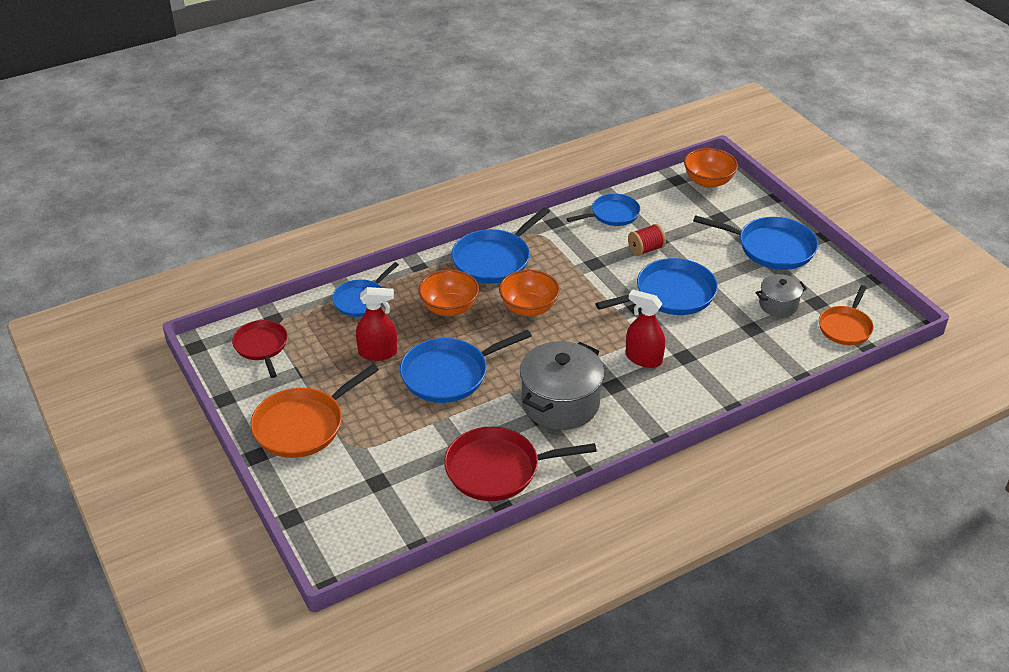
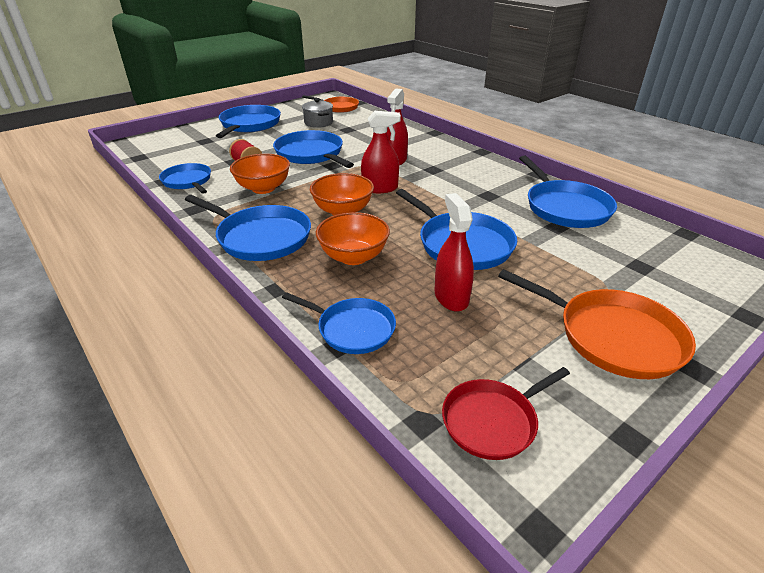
camera: 100 degrees left, 5 degrees down
(497, 469) = (565, 207): red pan -> blue pan
(560, 403) = (467, 188): grey pot -> none
(572, 337) = (380, 188): none -> red spray bottle
(708, 182) = (148, 145): orange bowl -> orange bowl (263, 188)

